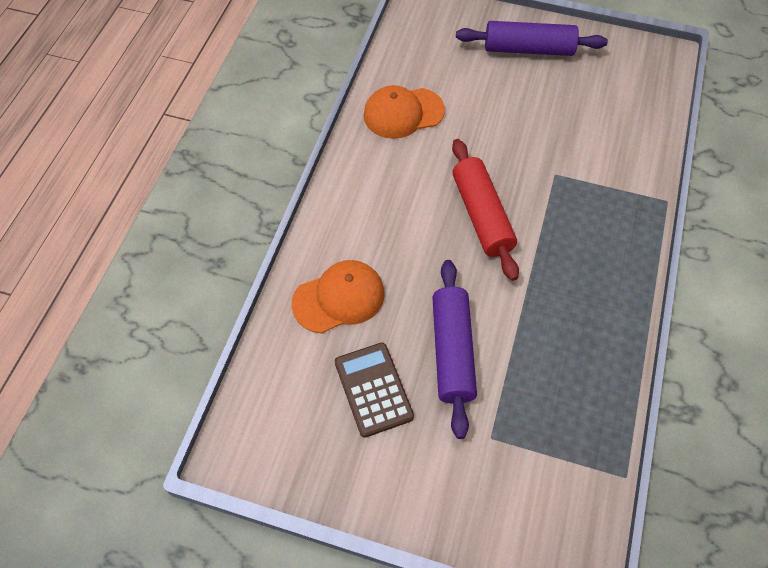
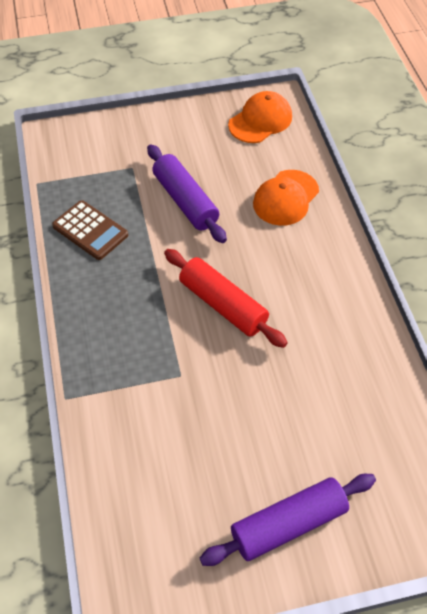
camera: 150 degrees right, 5 degrees down
(373, 389) = (222, 159): brown calculator -> brown calculator (90, 230)
(403, 113) = (357, 369): orange cap -> orange cap (260, 121)

